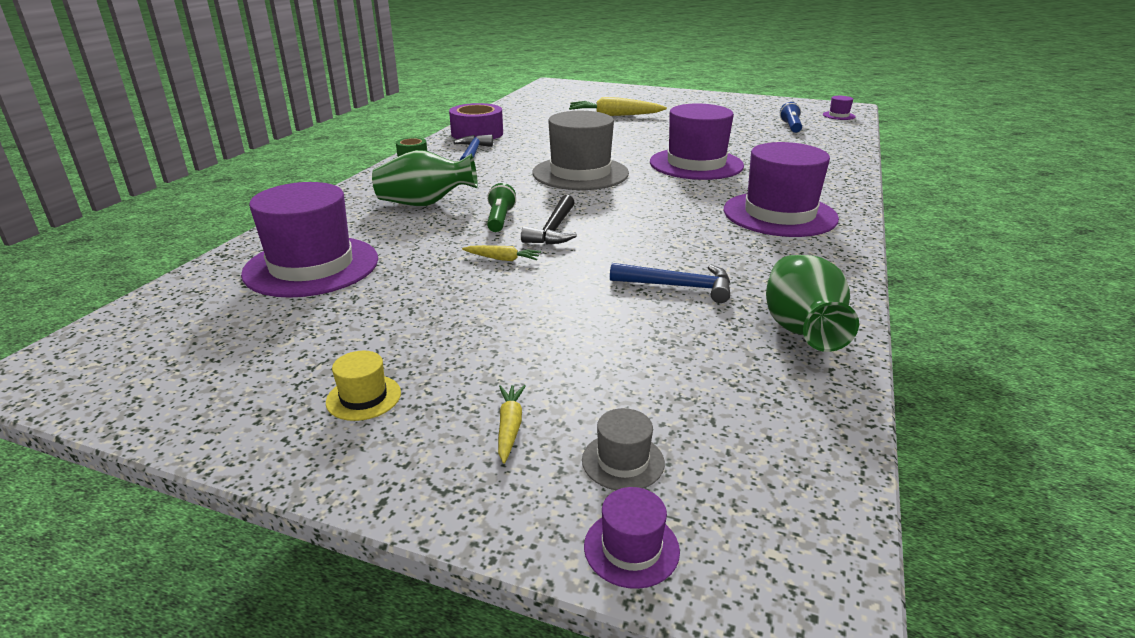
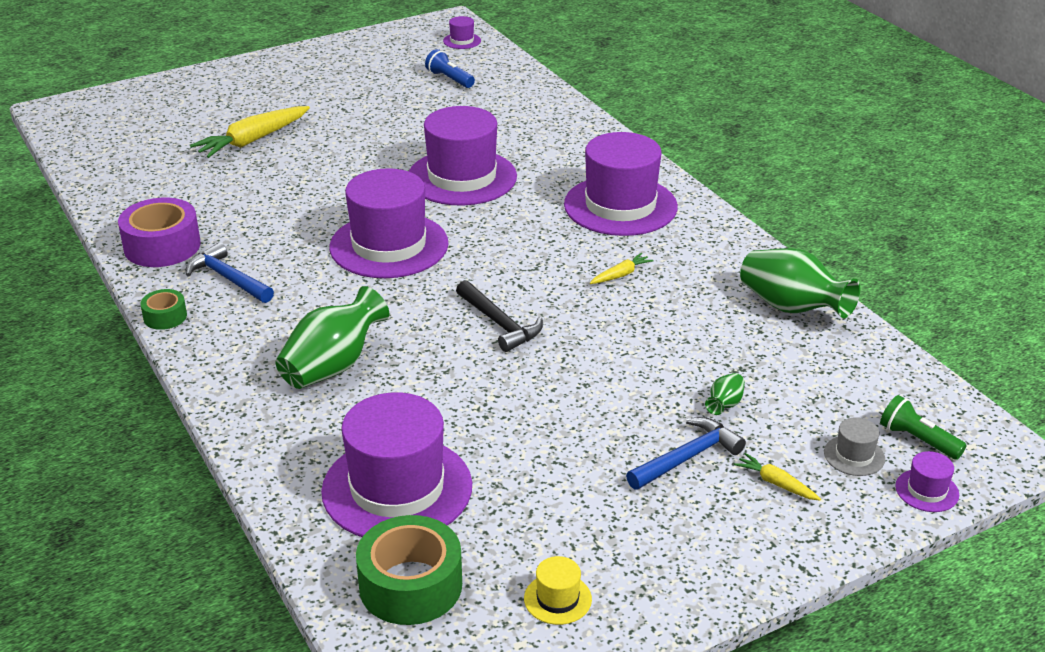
camera: 50 degrees left, 5 degrees up
(197, 310) = (410, 585): none -> green tape
(363, 397) = (672, 534): yellow hat -> yellow hat (557, 599)
(500, 219) = (436, 341): green flashlight -> green flashlight (917, 440)
(502, 259) = (523, 377): yellow carrot -> yellow carrot (621, 275)
(580, 173) = (389, 245): grey hat -> purple hat
(595, 352) = (724, 405): none -> green vase
(678, 286) = (677, 320): blue hammer -> blue hammer (687, 457)

